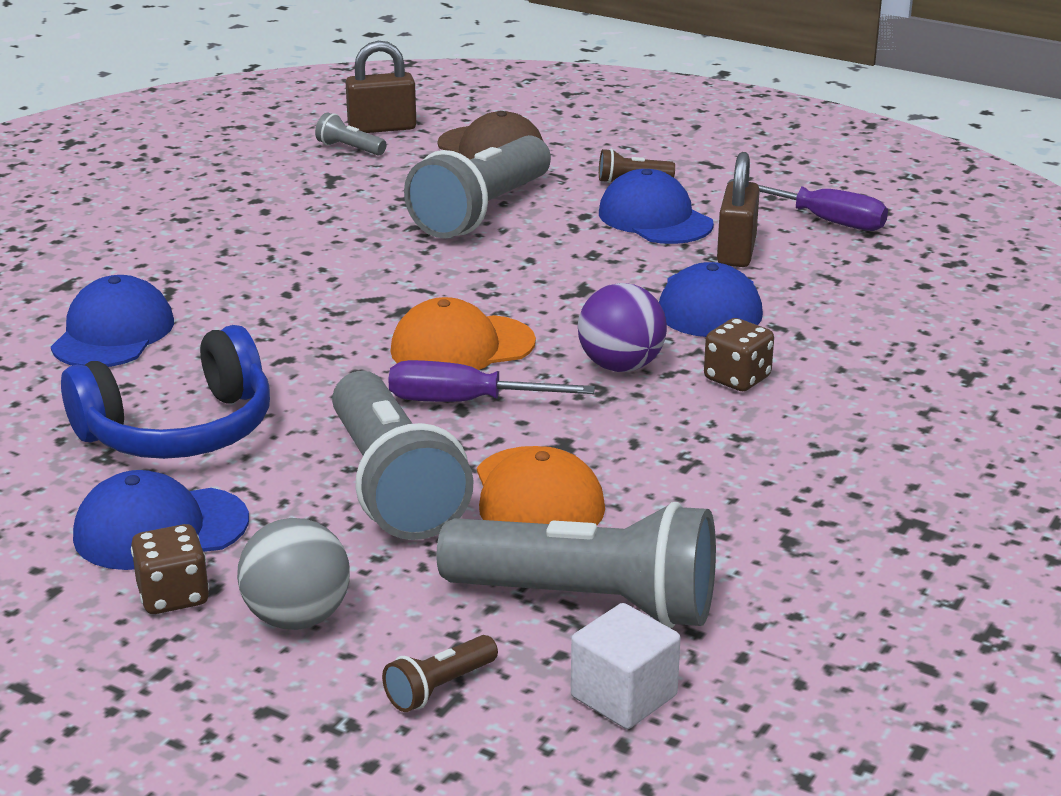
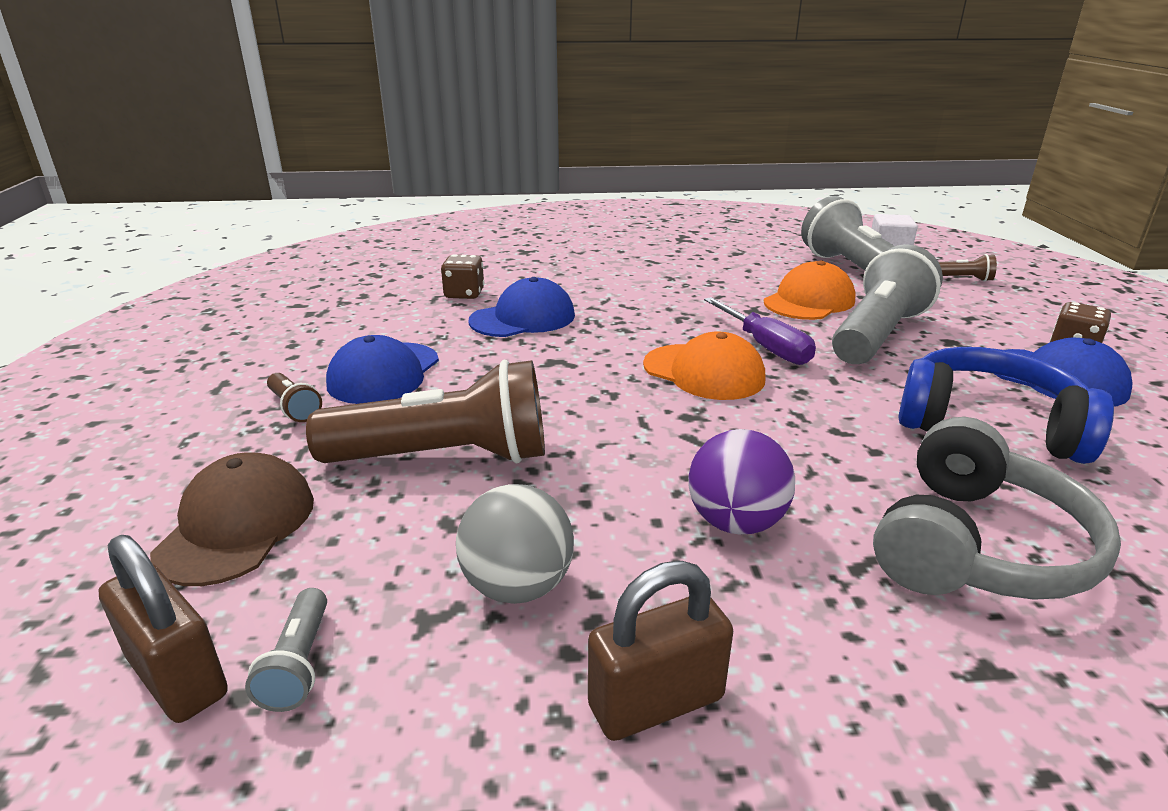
camera: 125 degrees left, 0 degrees up
(113, 333) = (977, 546): blue cap -> grey headphones
(297, 618) = (1005, 317): grey ball -> grey ball (517, 586)
(482, 212) = (445, 457): grey flashlight -> brown flashlight
(621, 366) = (645, 320): purple ball -> purple ball (735, 522)
(736, 252) = (423, 330): brown padlock -> brown padlock (656, 702)
(737, 378) = (610, 290): brown dice -> brown dice (464, 294)
(824, 220) = (332, 317): purple screwdriver -> none

